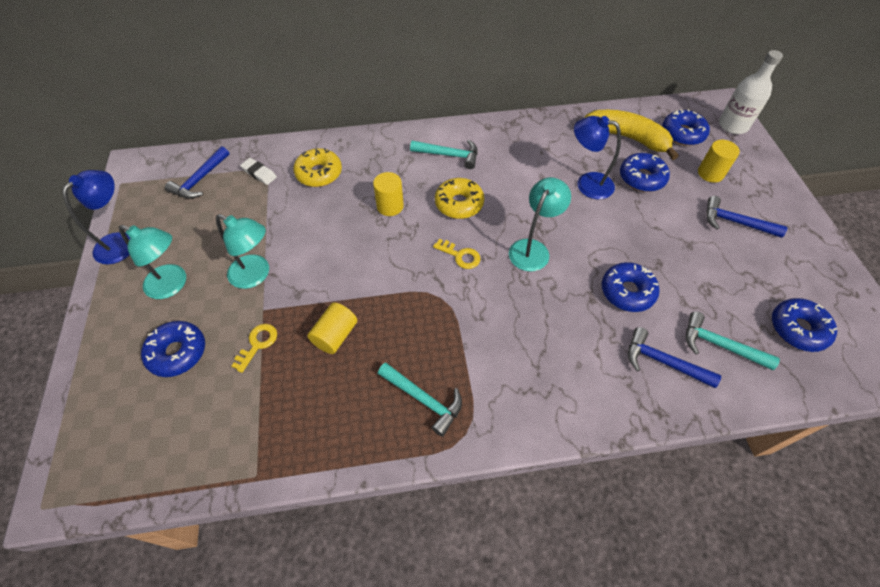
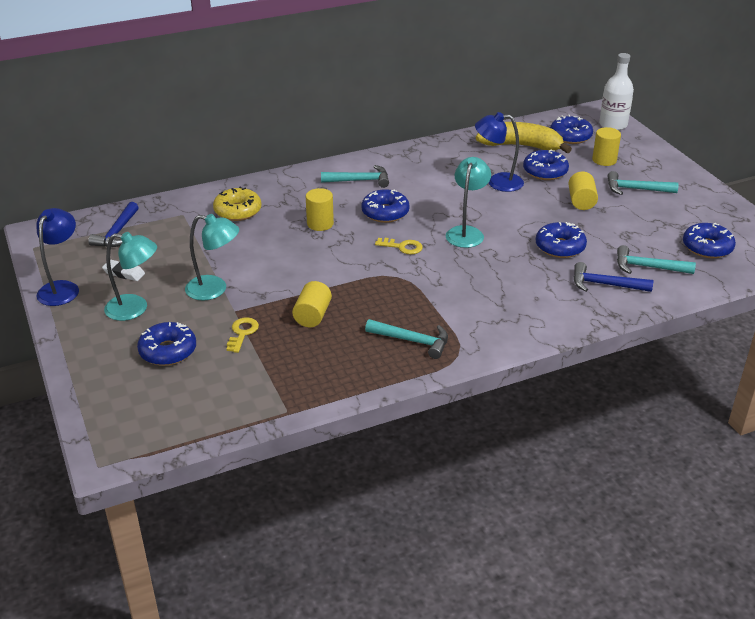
camera: 15 degrees left, 20 degrees down
(259, 173) = (176, 220): white eraser -> white eraser (124, 273)
(459, 204) = (385, 213): yellow donut -> blue donut
(669, 228) = (581, 201): none -> yellow cylinder
(735, 222) = (636, 189): blue hammer -> turquoise hammer

